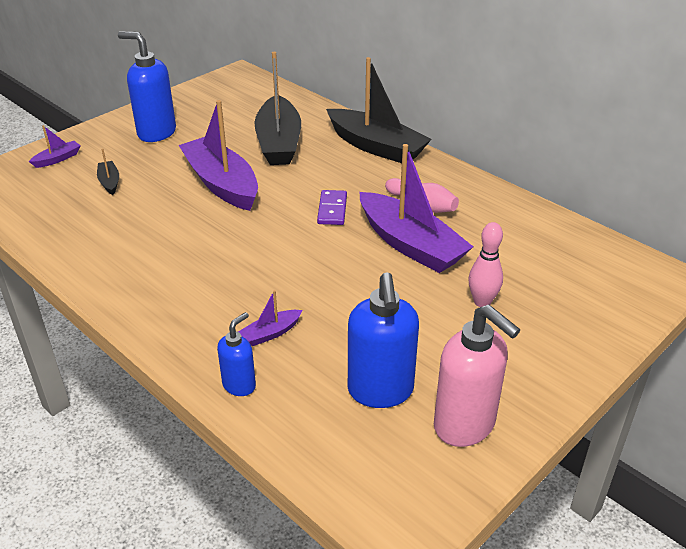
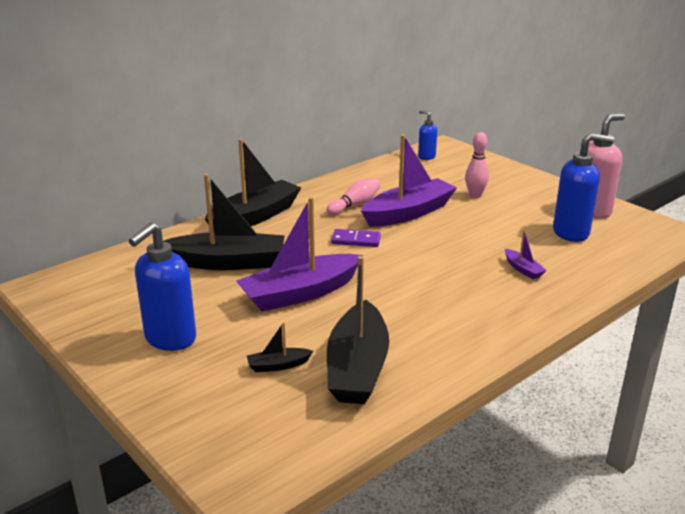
camera: 85 degrees left, 10 degrees down
(57, 159) = (207, 414): purple boat -> none
(96, 220) = (357, 368): none -> black boat
(239, 385) = (583, 282): blue soap dispenser -> blue soap dispenser (426, 157)

